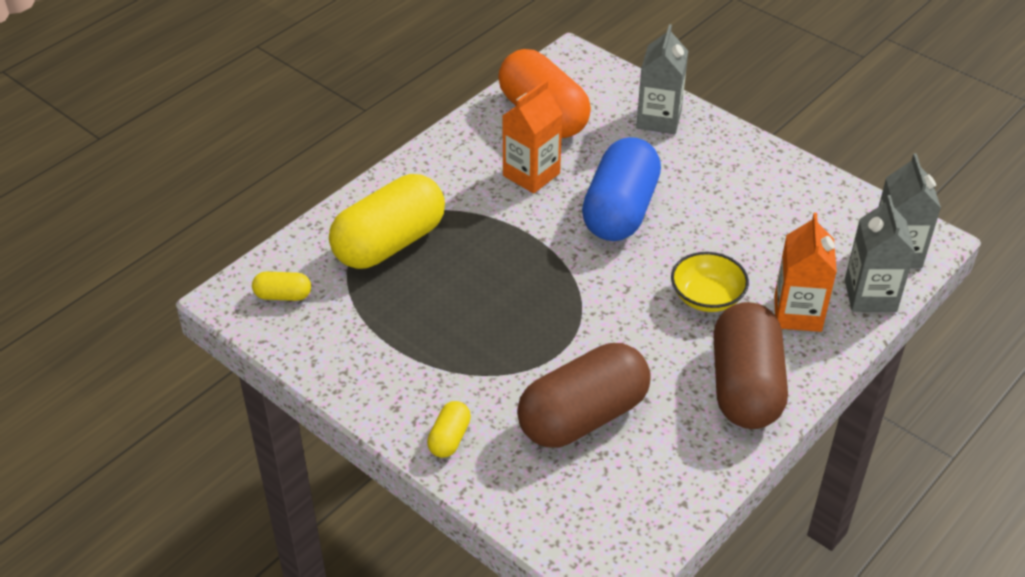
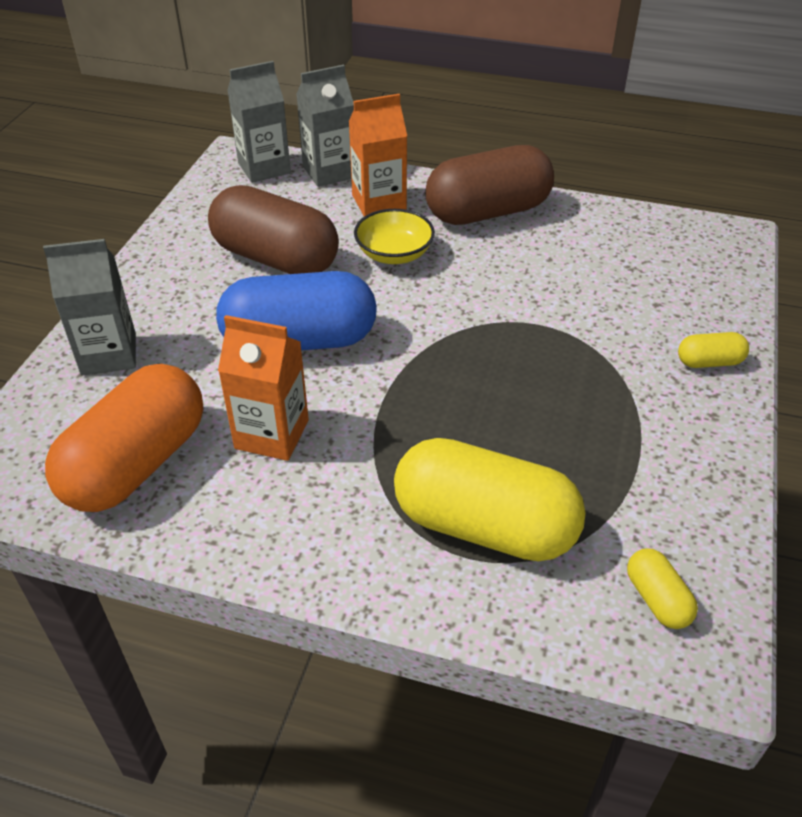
camera: 115 degrees left, 0 degrees up
(583, 416) = (602, 288): brown capsule -> brown capsule (275, 259)

